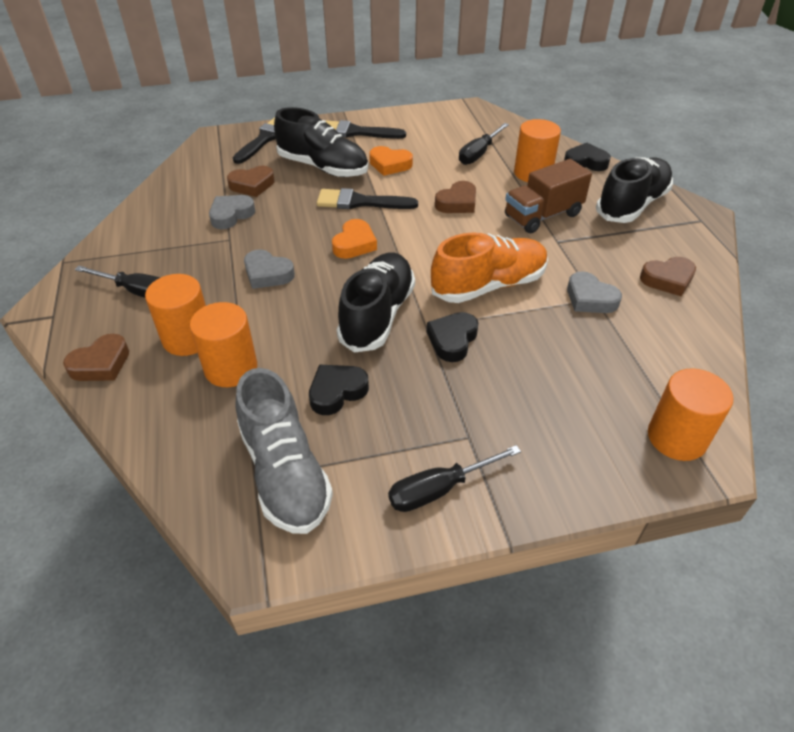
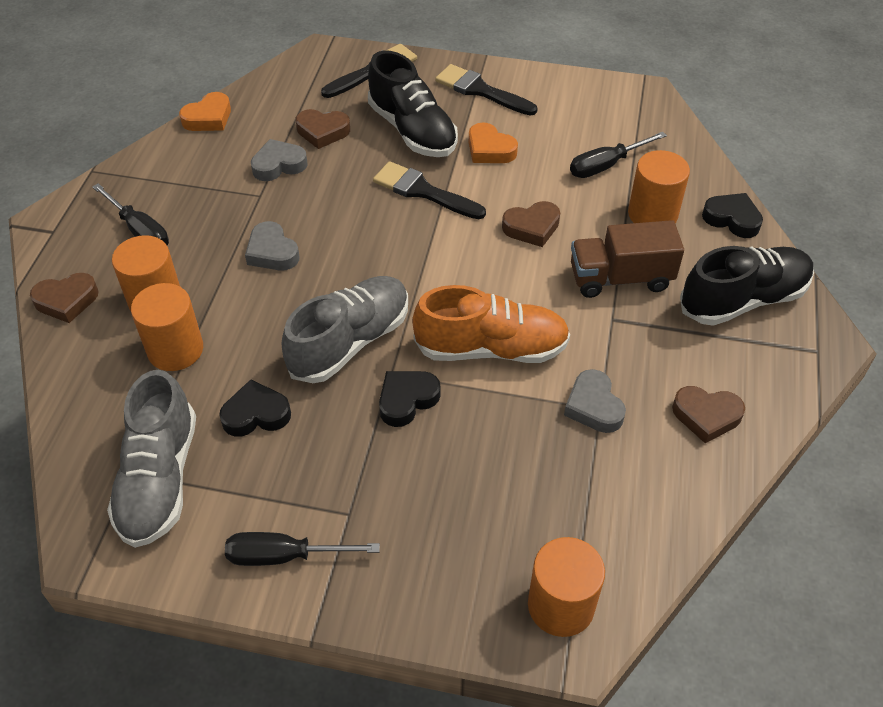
camera: 25 degrees right, 5 degrees up
(354, 244) = (382, 245): orange heart -> orange heart (208, 118)
(377, 315) = (350, 342): black shoe -> grey shoe

